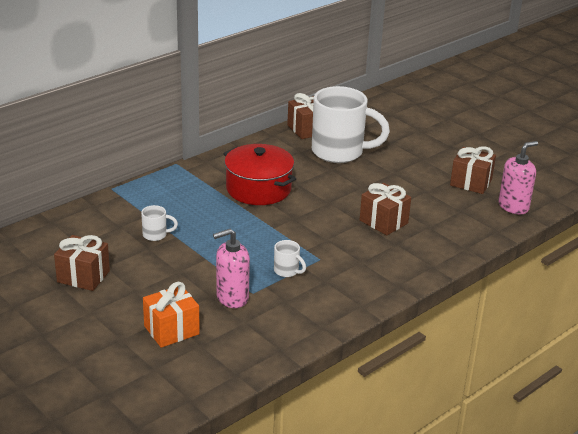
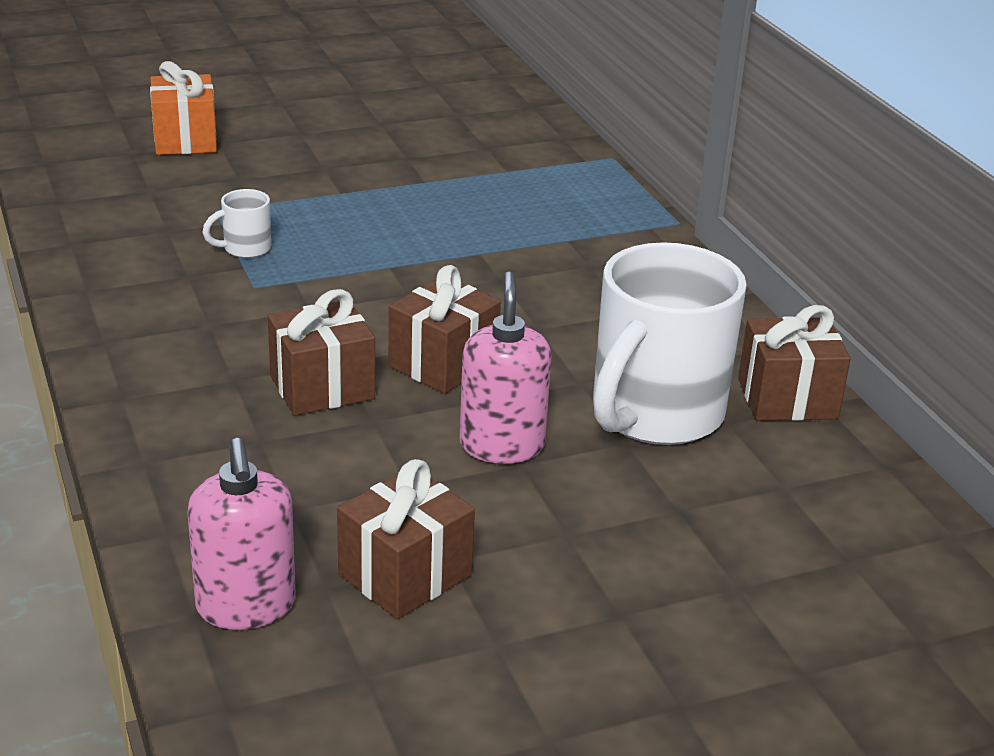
camera: 110 degrees right, 0 degrees up
(83, 276) = (367, 107): brown gift -> brown gift (443, 364)
(156, 235) = (440, 168): white mug -> none
(232, 297) = (217, 192): pink soap dispenser -> pink soap dispenser (502, 445)
(258, 189) = (538, 281): red pot -> none

